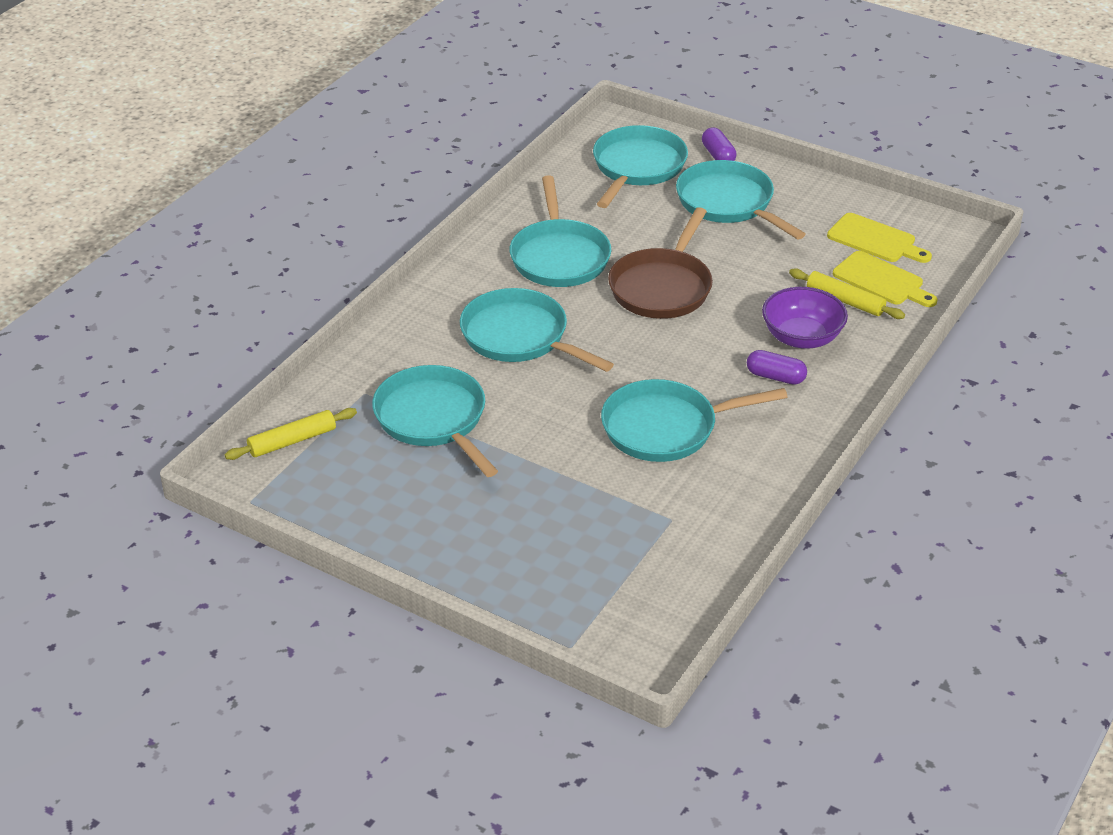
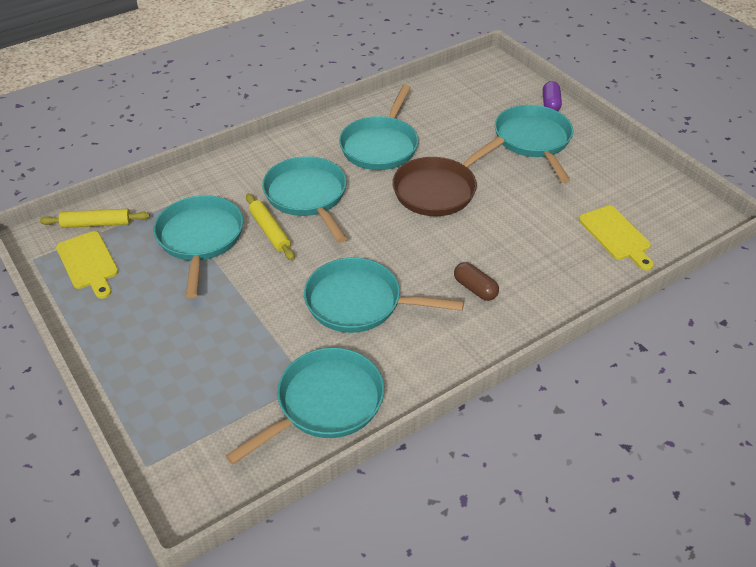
camera: 25 degrees right, 5 degrees up
(637, 167) = (484, 97): turquoise pan -> turquoise pan (324, 404)
(775, 377) = (475, 288): purple capsule -> brown capsule
(802, 337) = (519, 262): purple bowl -> none
(845, 301) = (575, 243): yellow rolling pin -> yellow rolling pin (270, 231)
(875, 240) = (632, 201): yellow cutting board -> yellow cutting board (88, 263)

